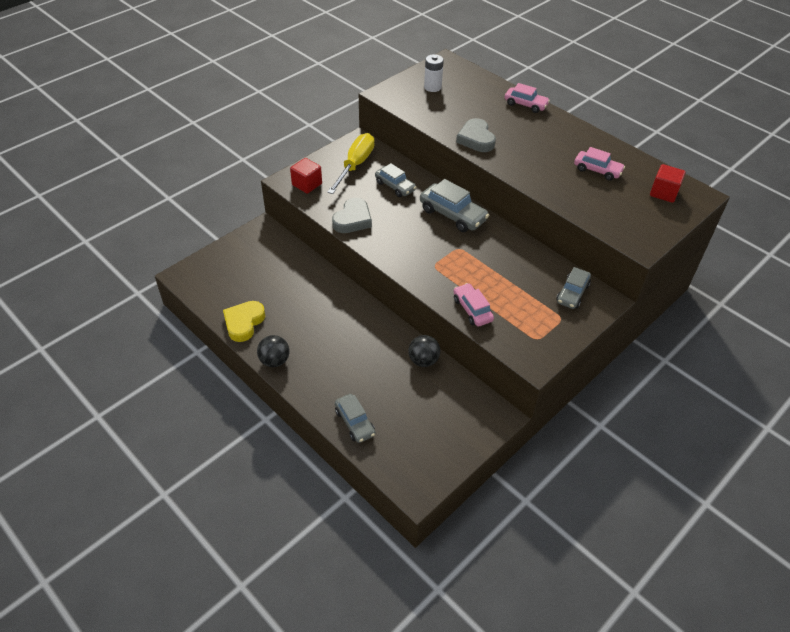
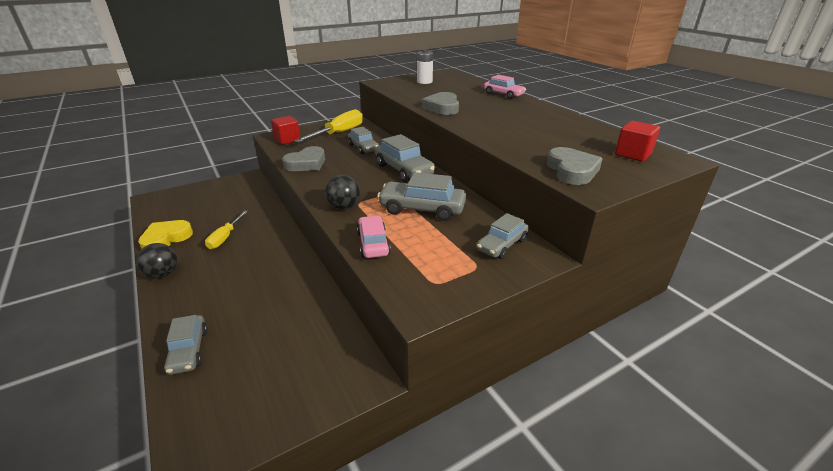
camera: 15 degrees right, 15 degrees down
(300, 311) = (225, 237): none -> yellow screwdriver
(423, 360) = (314, 299): black ball -> black ball (344, 207)
(493, 264) = (422, 209): none -> grey car
(597, 170) = (558, 133): pink car -> none
(621, 223) = (572, 170): none -> grey heart

